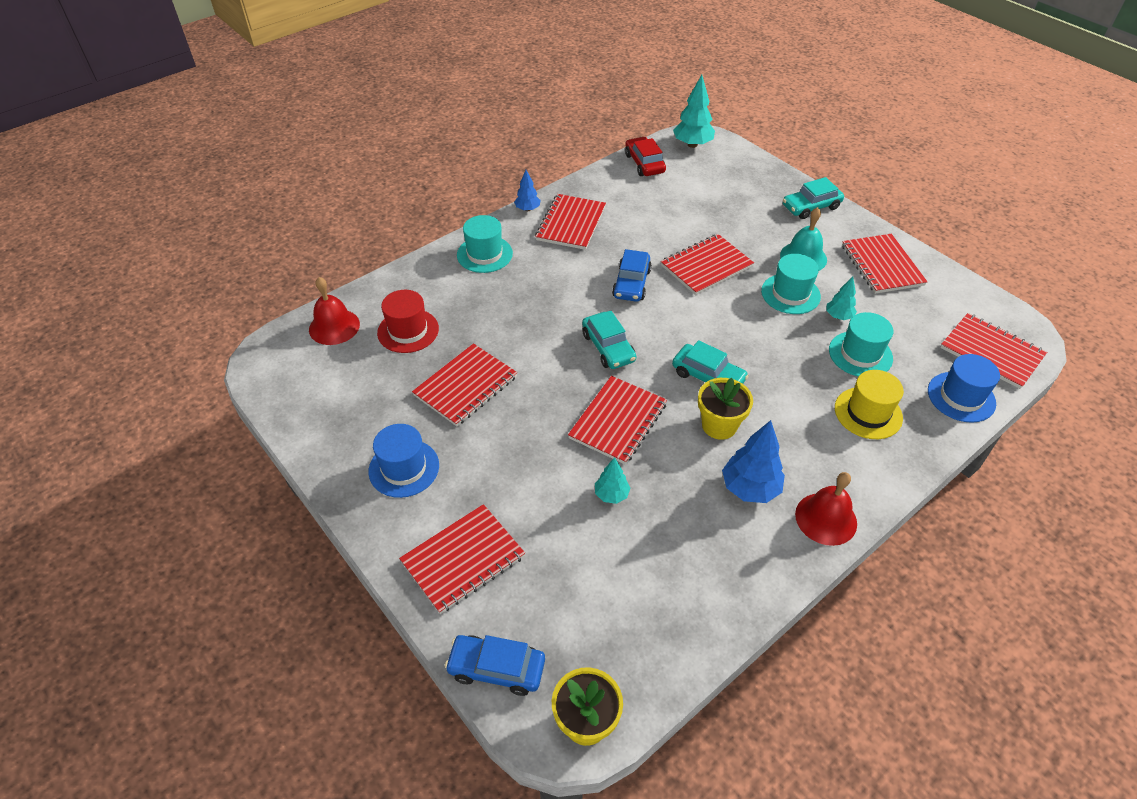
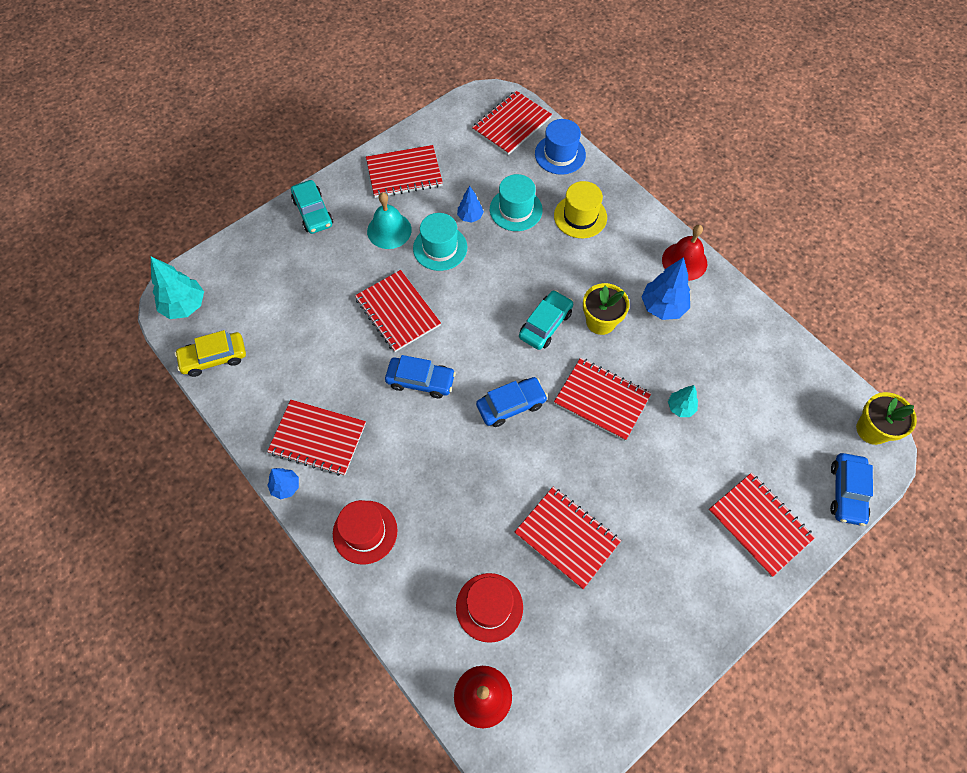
camera: 90 degrees left, 15 degrees up
(404, 468) = (672, 587): blue hat -> none
(484, 254) = (365, 532): turquoise hat -> red hat
(608, 347) = (511, 405): turquoise car -> blue car
(644, 163) = (214, 358): red car -> yellow car
(838, 316) = (470, 217): turquoise tree -> blue tree

